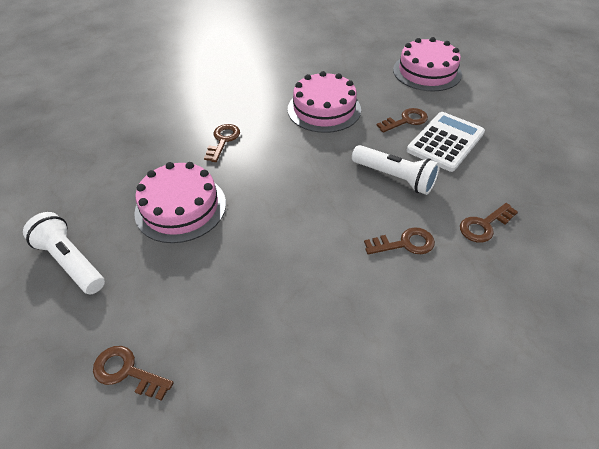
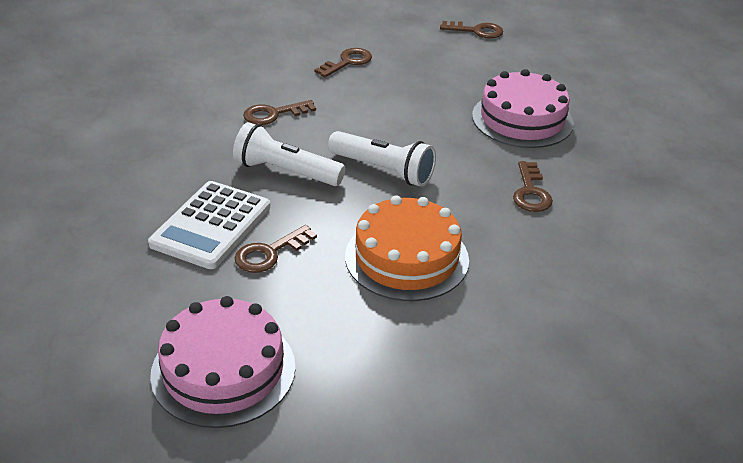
camera: 165 degrees right, 10 degrees down
(71, 262) = (584, 74): white flashlight -> white flashlight (383, 170)
(324, 109) = (406, 258): pink cake -> orange cake
(484, 225) = (185, 136): brown key -> brown key (347, 62)

